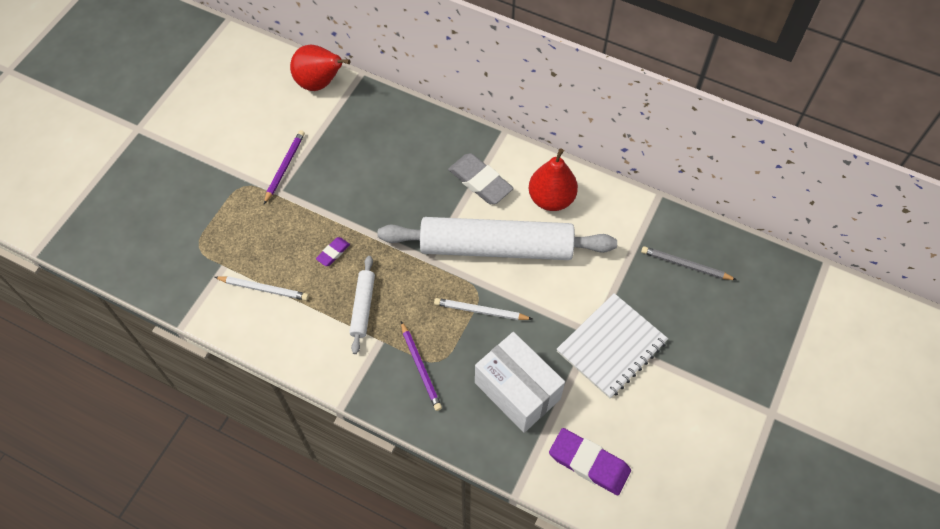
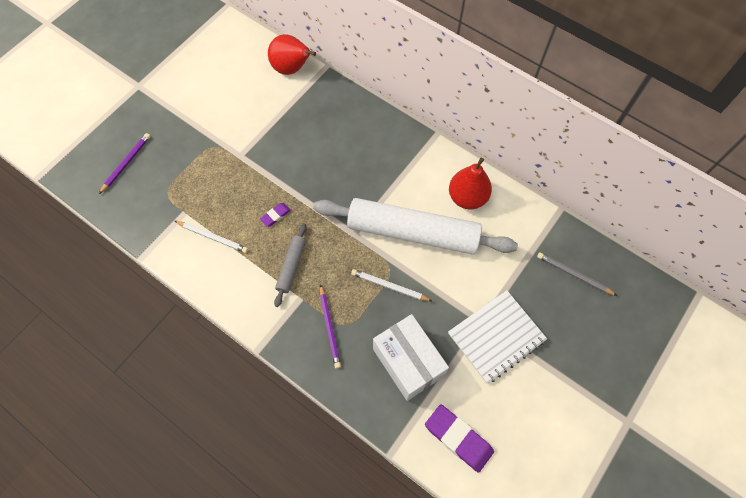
camera: 10 degrees right, 5 degrees up
(284, 167) = (250, 136): purple pencil -> purple pencil (126, 163)
(363, 307) = (291, 266): white rolling pin -> grey rolling pin
(480, 182) = (409, 173): grey eraser -> none

